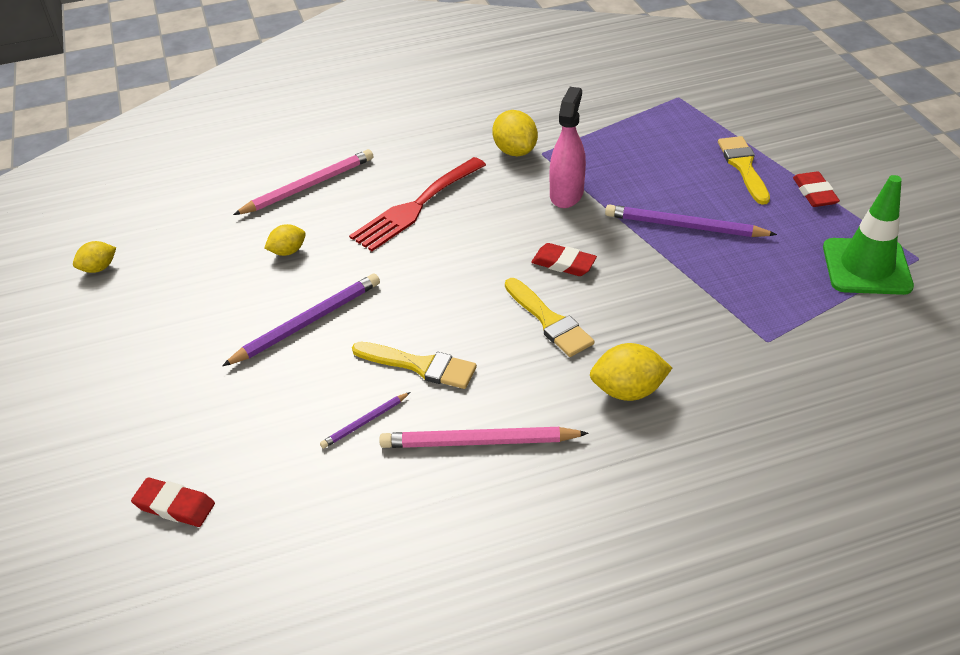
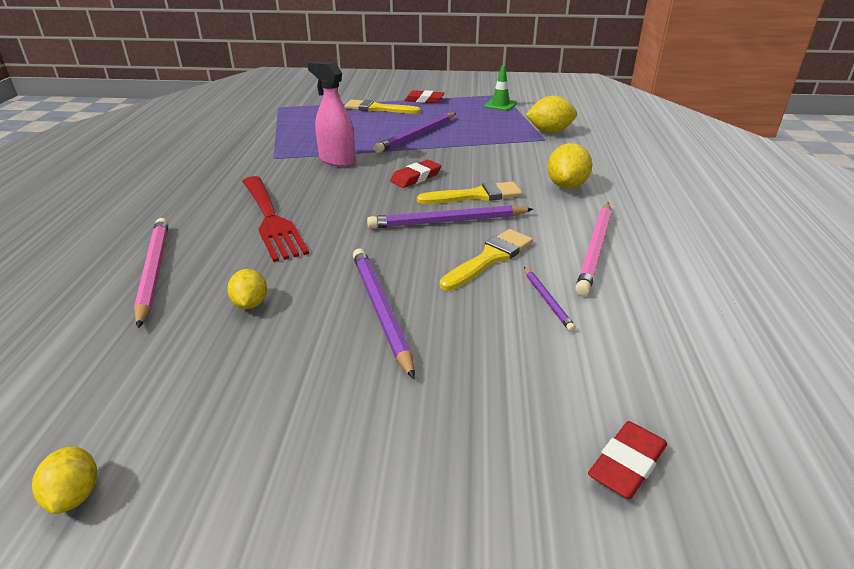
camera: 70 degrees left, 10 degrees down
(477, 317) = (448, 221): none -> purple pencil
(515, 151) = (256, 166): yellow lemon -> yellow lemon (549, 131)
(866, 267) = (500, 105): green traffic cone -> green traffic cone, size x0.56

